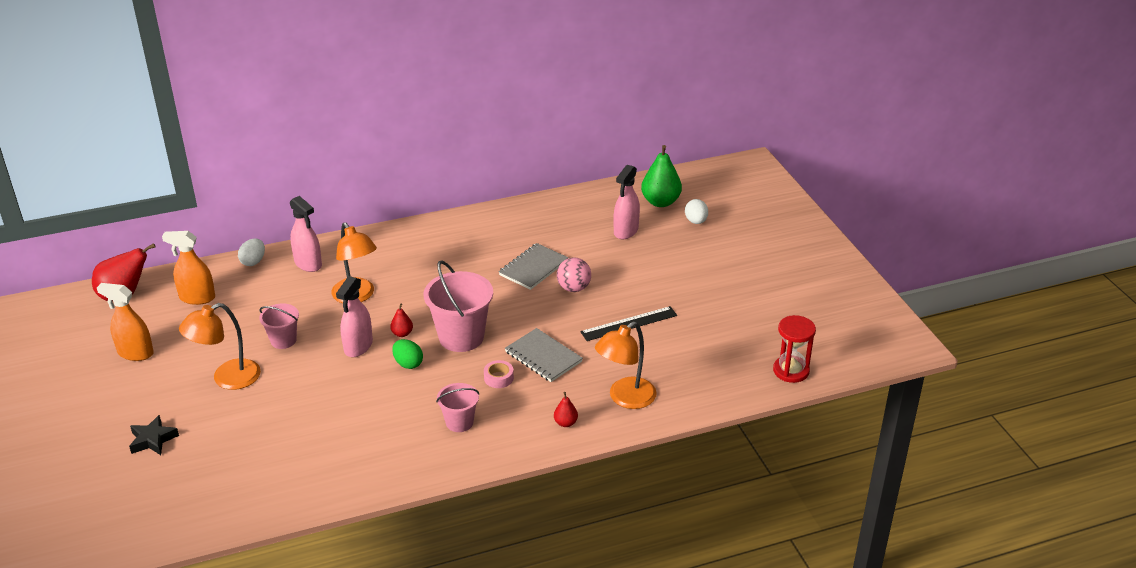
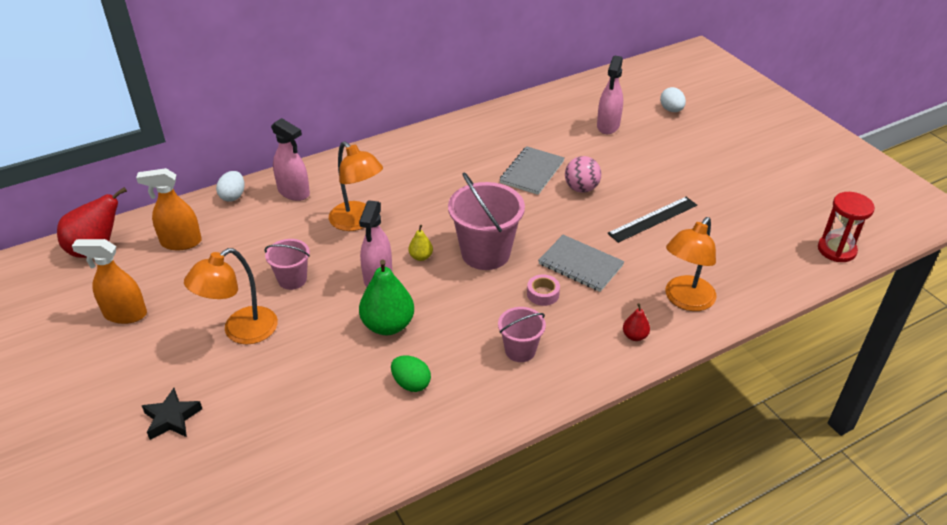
camera: 10 degrees left, 5 degrees up
(402, 333) = (421, 257): red pear -> yellow pear
(408, 363) = (439, 289): green egg -> green egg (411, 383)
(660, 202) = (629, 95): green pear -> green pear (388, 325)

